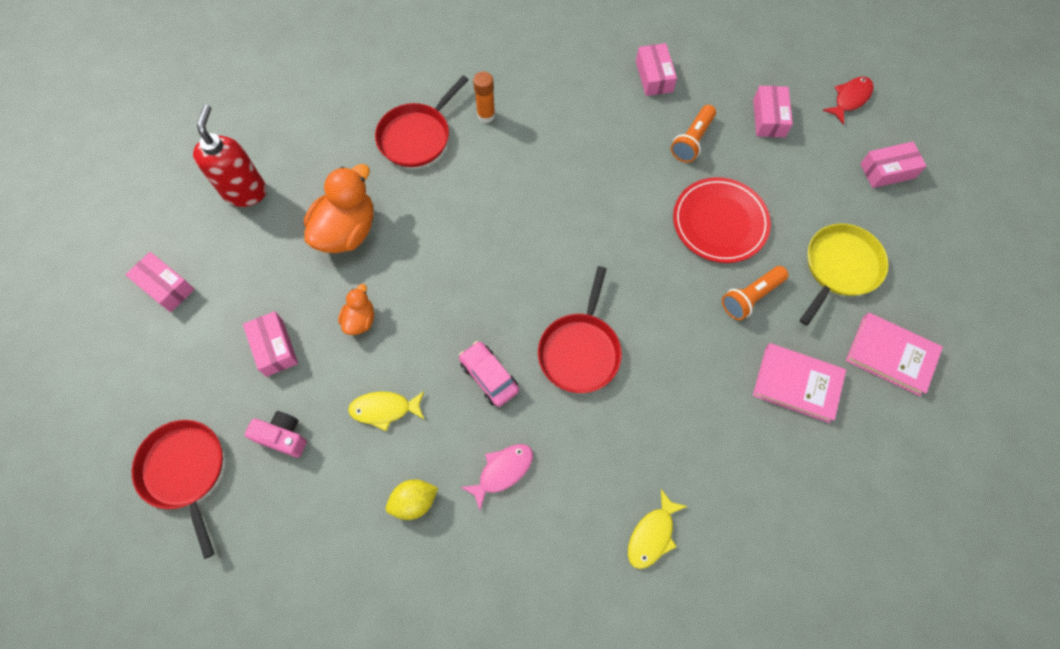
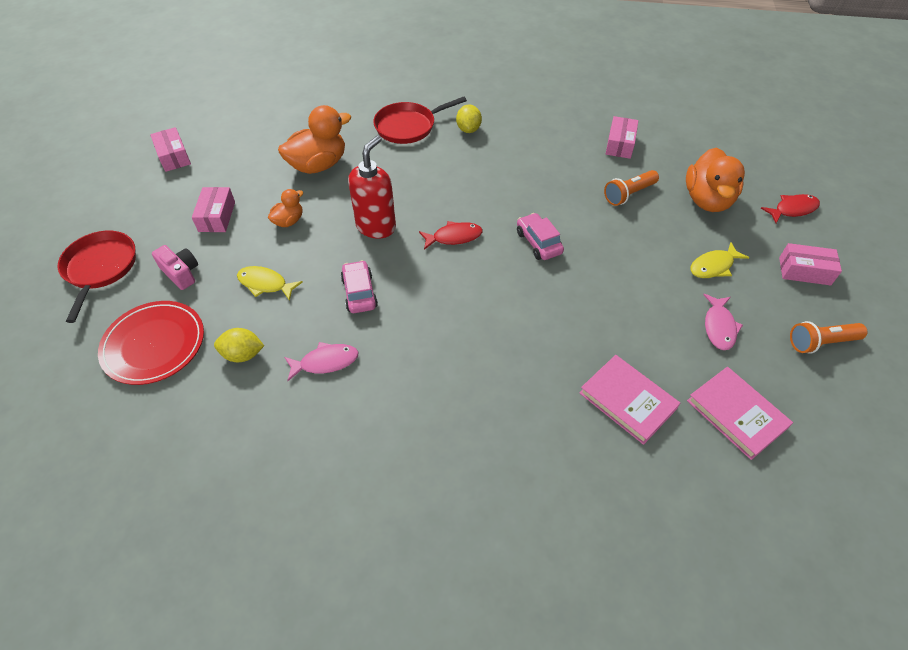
camera: 25 degrees right, 15 degrees down
(245, 191) = (266, 121): red soap dispenser -> red soap dispenser (376, 226)
(486, 115) = (468, 129): orange glue stick -> yellow lemon
(546, 267) = (454, 237): none -> red fish
(580, 351) = (444, 303): red pan -> none
(634, 238) = (538, 242): none -> pink car
(652, 534) = (421, 464): yellow fish -> yellow fish (713, 266)
(720, 222) = (621, 256): red plate -> red plate (154, 344)
(750, 297) = (619, 319): orange flashlight -> orange flashlight (821, 342)
(769, 118) = (707, 200): pink box -> orange duck
(840, 267) = (719, 327): yellow pan -> pink fish

